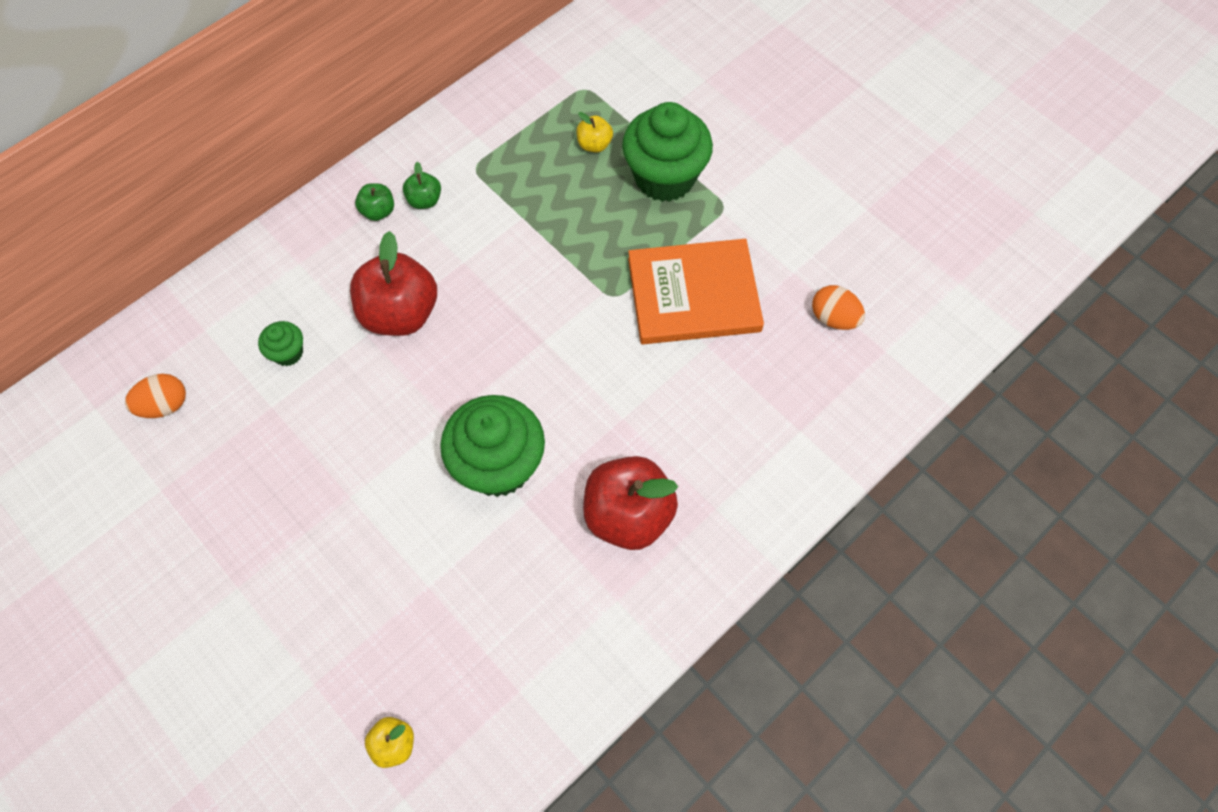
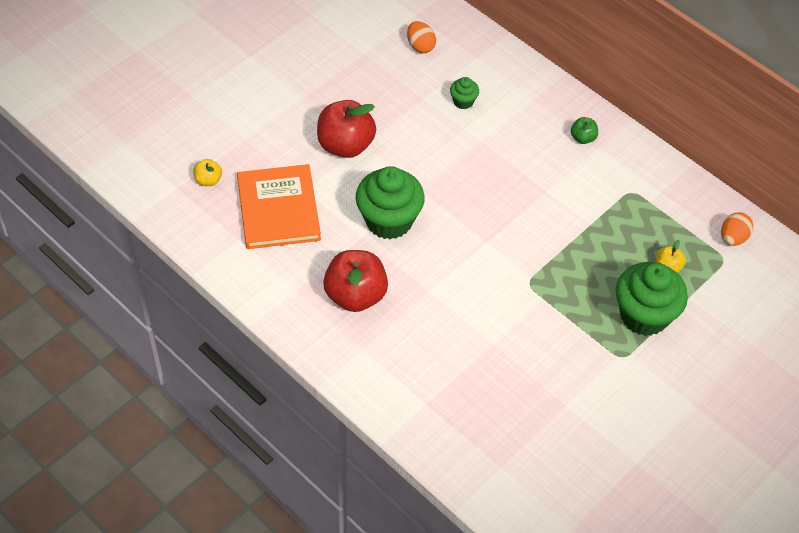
camera: 85 degrees right, 10 degrees down
(400, 313) = (500, 158): red apple -> red apple (345, 145)
(424, 200) = (596, 164): green apple -> none
(693, 295) = (536, 335): orange book -> orange book (278, 209)
(834, 318) = (526, 431): orange egg -> orange egg (733, 238)

